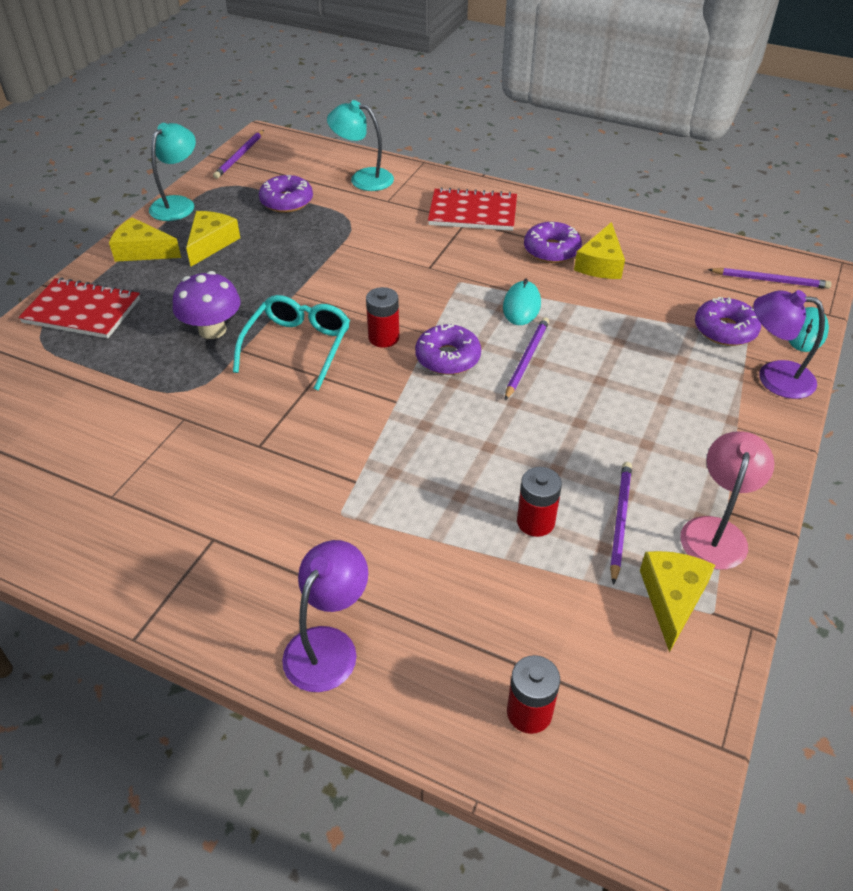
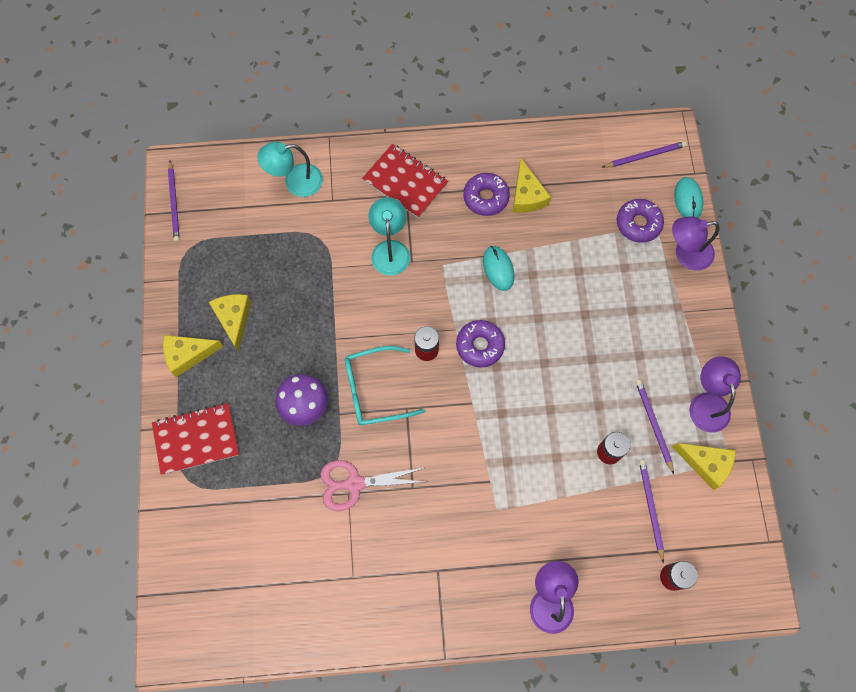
camera: 30 degrees left, 25 degrees up
(178, 204) = (171, 288): turquoise lamp -> turquoise lamp (390, 249)
(199, 413) = (354, 483): none -> pink scissors
(286, 201) = (255, 241): purple donut -> none
(297, 347) = (375, 390): turquoise glasses -> turquoise glasses turned 90 degrees counterclockwise
(472, 212) = (405, 182): red notebook -> red notebook turned 60 degrees clockwise
(526, 359) = (530, 319): purple pencil -> purple pencil (650, 508)
(672, 598) = (706, 464): yellow cheese -> yellow cheese turned 135 degrees clockwise
(715, 531) = (707, 403): pink lamp -> purple lamp

